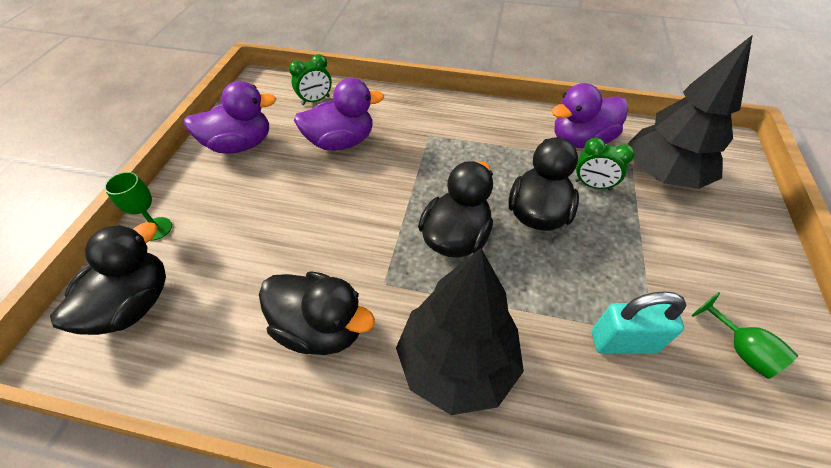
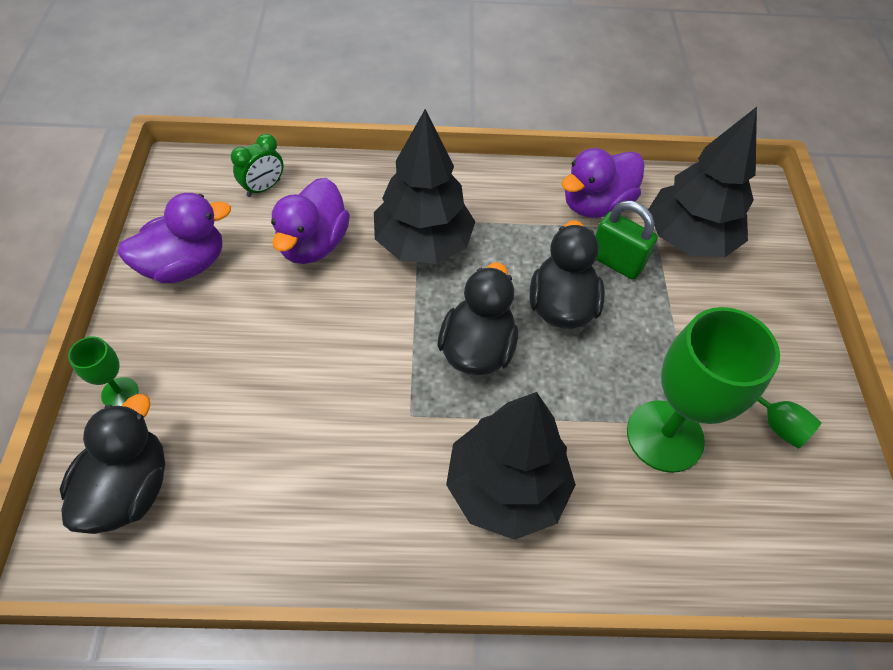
camera: 15 degrees left, 5 degrees up
(321, 328) = (354, 477): black duck -> none
(341, 142) = (313, 244): purple duck -> purple duck turned 135 degrees clockwise
(428, 152) = (423, 244): none -> black tree
(592, 185) = (615, 262): green clock -> green padlock
(622, 342) = (665, 436): turquoise padlock -> green goblet

